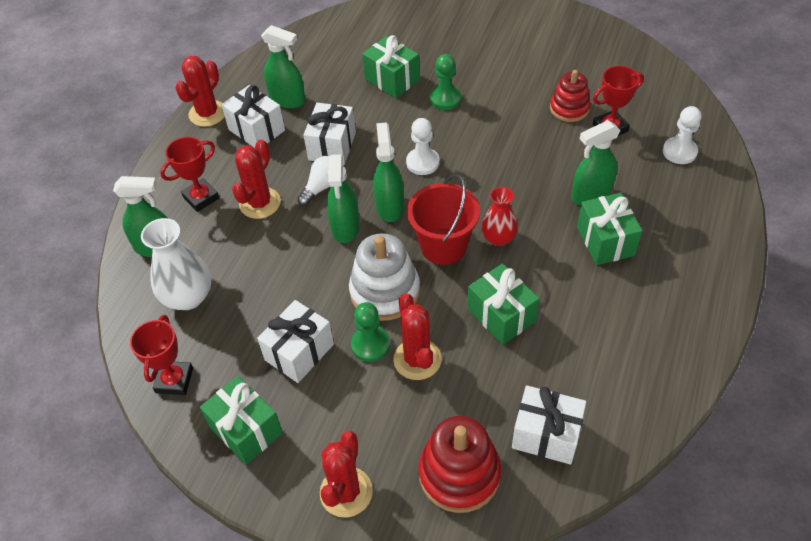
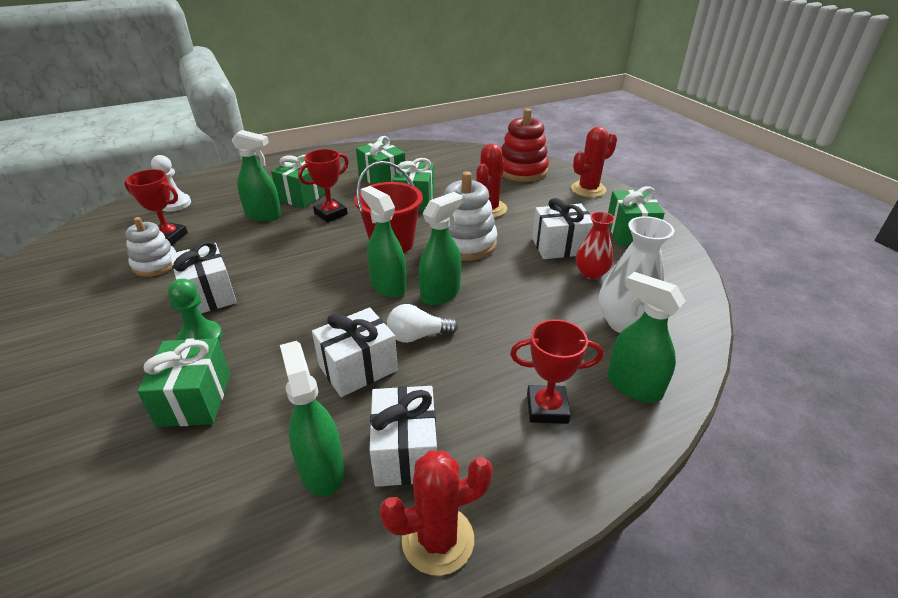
camera: 140 degrees left, 15 degrees down
(174, 380) = (670, 278): red trophy -> red trophy (330, 214)
(260, 203) = (490, 360): red cactus -> none
(370, 345) = (508, 227): green pawn -> none
(389, 206) = (388, 286): green spray bottle -> green spray bottle turned 105 degrees clockwise
(422, 162) = (314, 299): white pawn -> none
(498, 238) = (353, 228): red vase -> red vase (591, 273)
(546, 435) = (463, 162): white gift -> white gift (208, 295)
(569, 108) = (155, 264): red stacking toy -> white stacking toy
(583, 325) = (382, 178): none -> green gift

